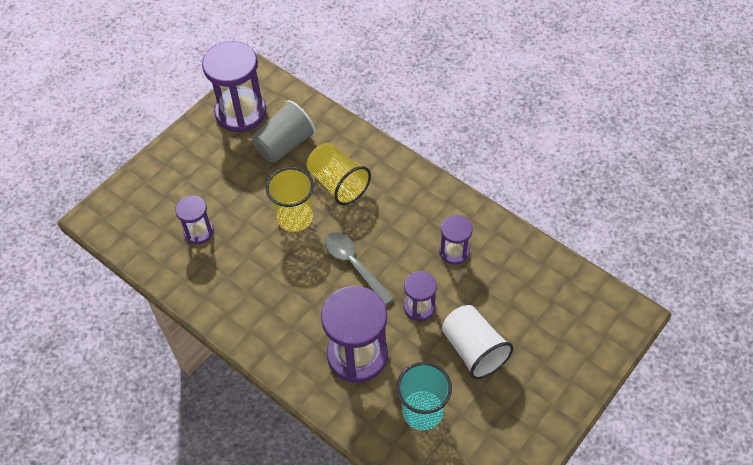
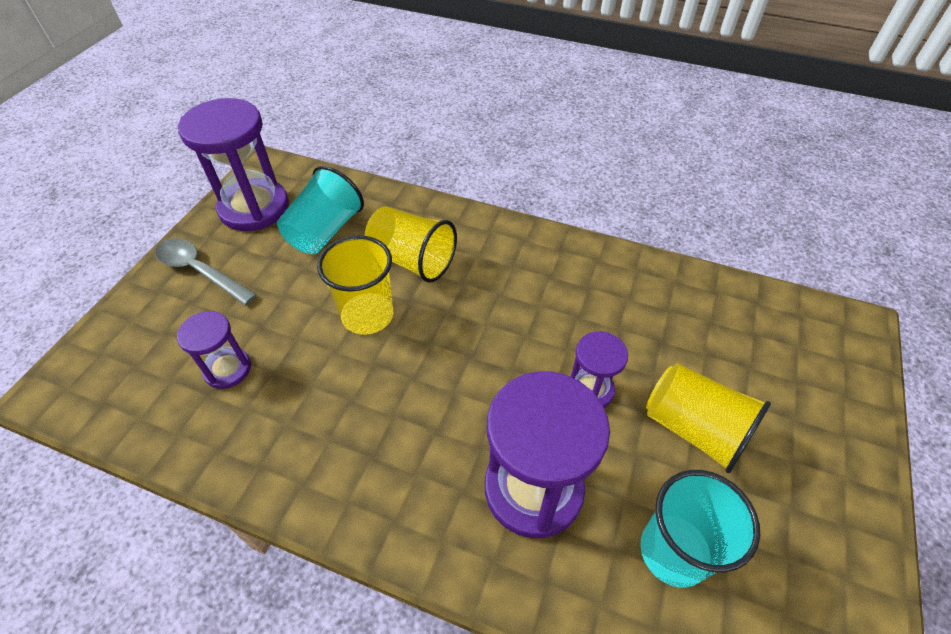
camera: 20 degrees left, 5 degrees down
(285, 145) = (325, 231): grey cup -> turquoise cup
(354, 264) = (474, 356): grey spoon -> grey spoon (200, 270)
(454, 251) = (599, 305): purple hourglass -> none
(473, 350) = (695, 429): white cup -> yellow cup

